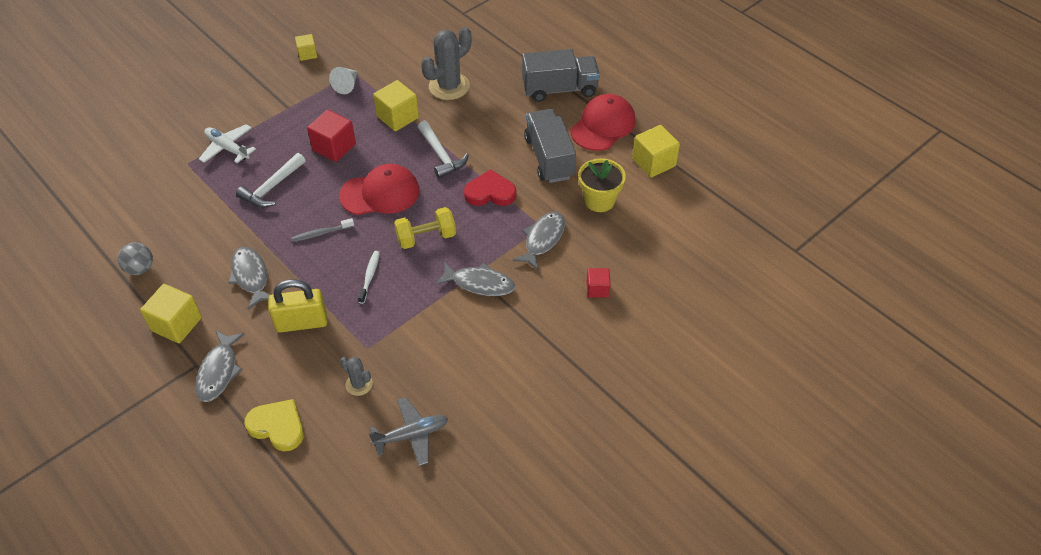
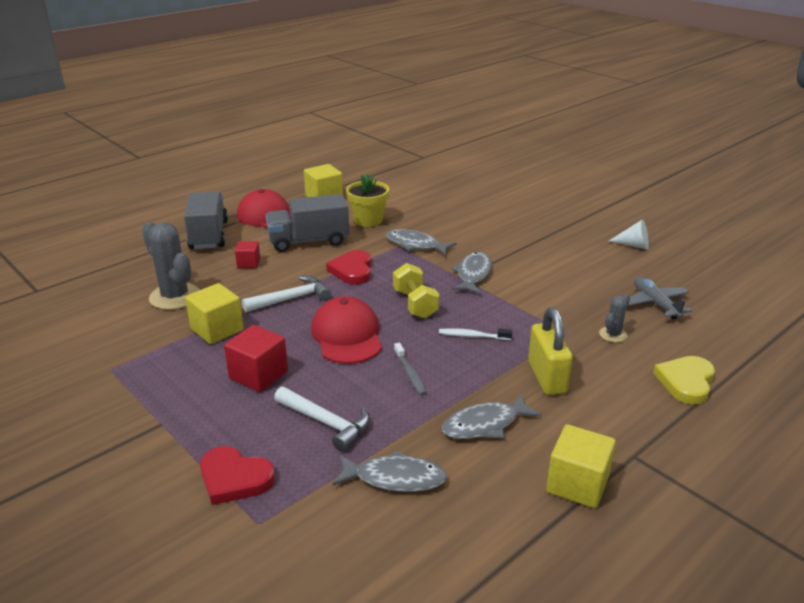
camera: 90 degrees left, 20 degrees down
(140, 269) = (486, 543): grey ball -> none
(219, 371) = (635, 434): grey fish -> grey fish (395, 478)
(227, 148) = (234, 478): white plane -> red heart
(307, 54) = (42, 415): yellow cube -> none
(347, 85) = (136, 372): white cone -> white cone (633, 245)
(597, 289) = (471, 223): red cube -> red cube (248, 263)

